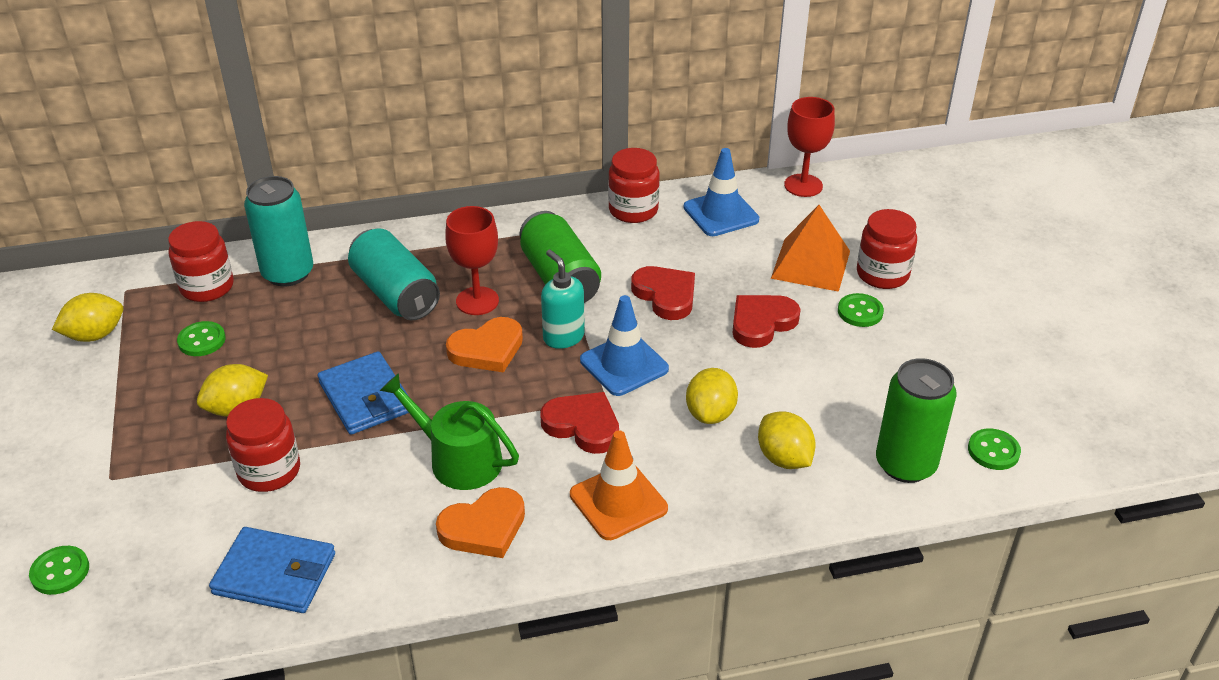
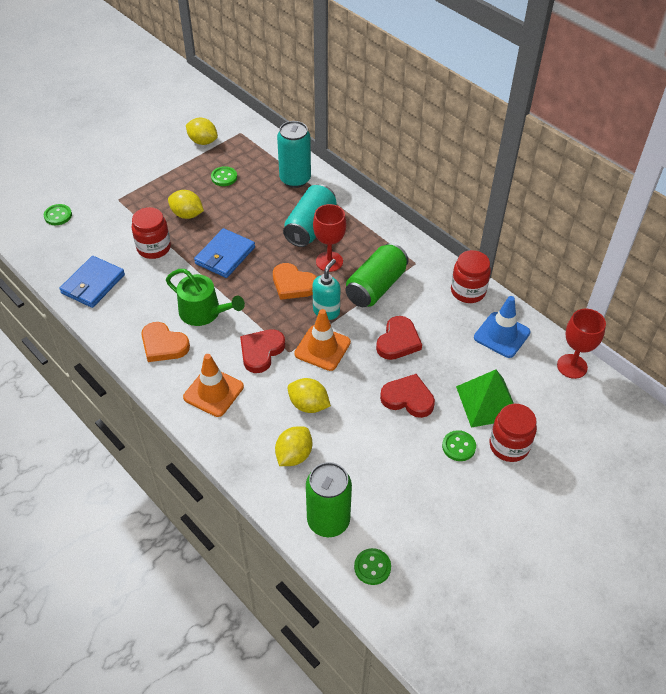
camera: 60 degrees right, 10 degrees up
(207, 287) = (263, 157): red jar -> none
(275, 574) = (93, 284): blue wallet -> blue wallet turned 45 degrees clockwise
(458, 459) = (204, 312): green watering can -> green watering can turned 120 degrees clockwise
(583, 425) = (261, 351): red heart -> red heart turned 150 degrees counterclockwise
(624, 365) = (322, 348): blue traffic cone -> orange traffic cone
(710, 413) = (308, 405): yellow lemon -> yellow lemon turned 45 degrees clockwise
(810, 264) = (487, 402): orange pyramid -> green pyramid

